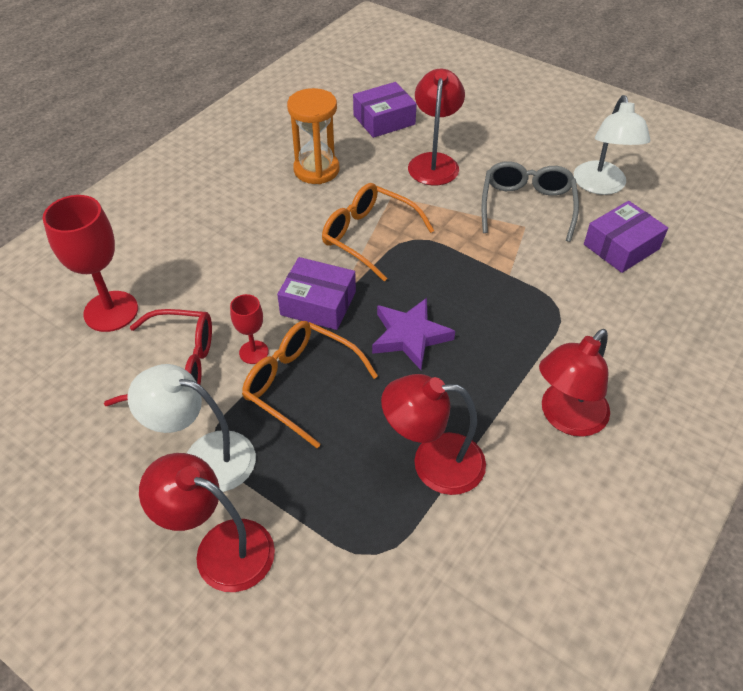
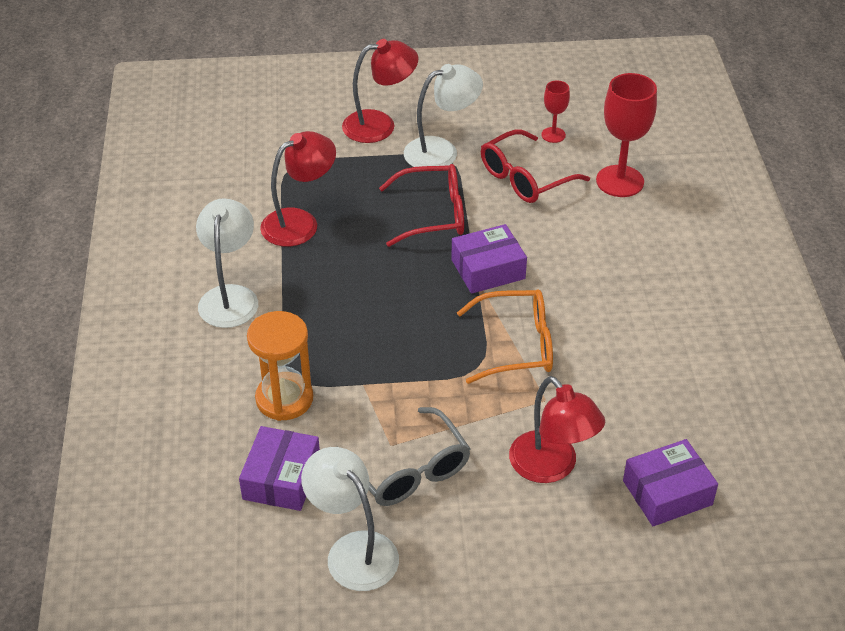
camera: 140 degrees right, 5 degrees down
(254, 352) = (489, 214): red goblet -> red goblet (553, 135)
(300, 384) = (433, 214): orange glasses -> red glasses
(316, 170) = (647, 383): orange hourglass -> orange hourglass (284, 399)
(384, 120) = (667, 493): purple box -> purple box turned 45 degrees clockwise
(410, 336) = (394, 286): purple star -> none
(566, 418) = (230, 296): red lamp -> white lamp

